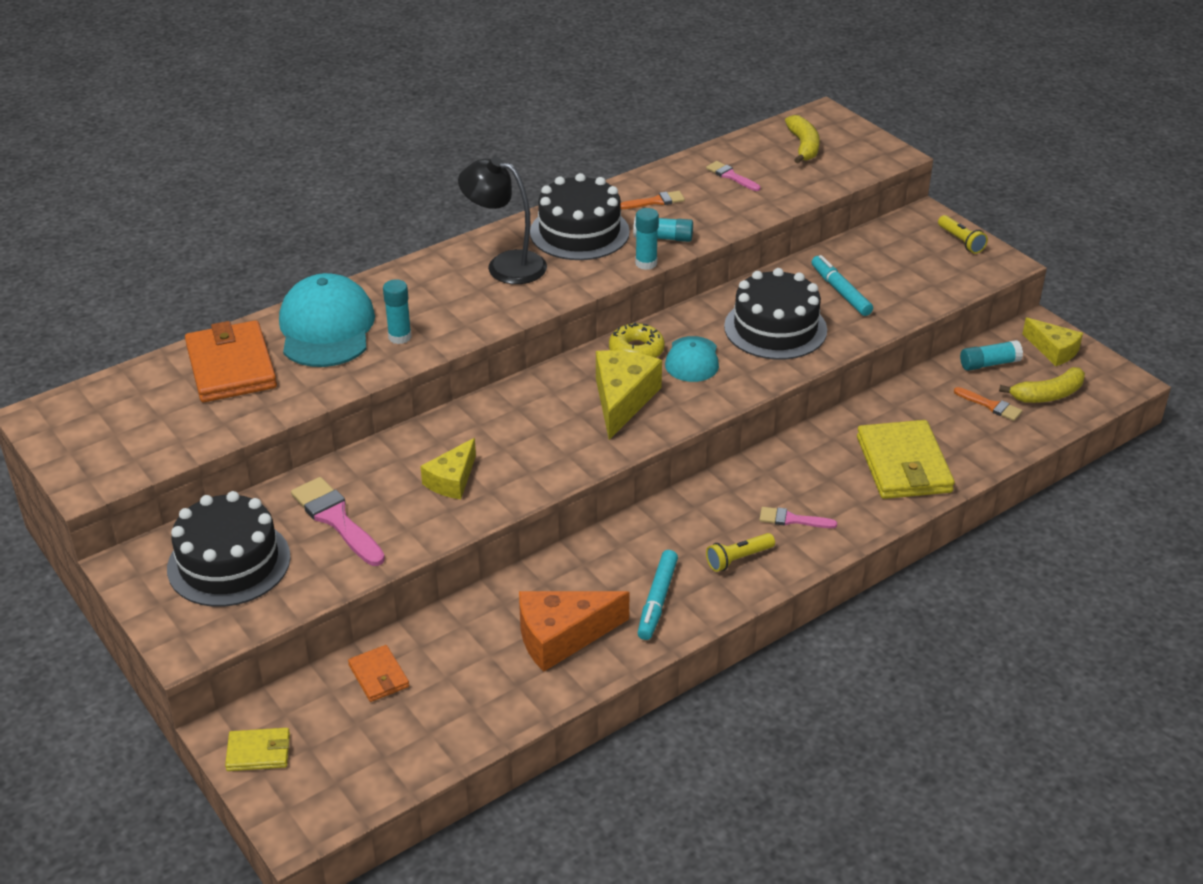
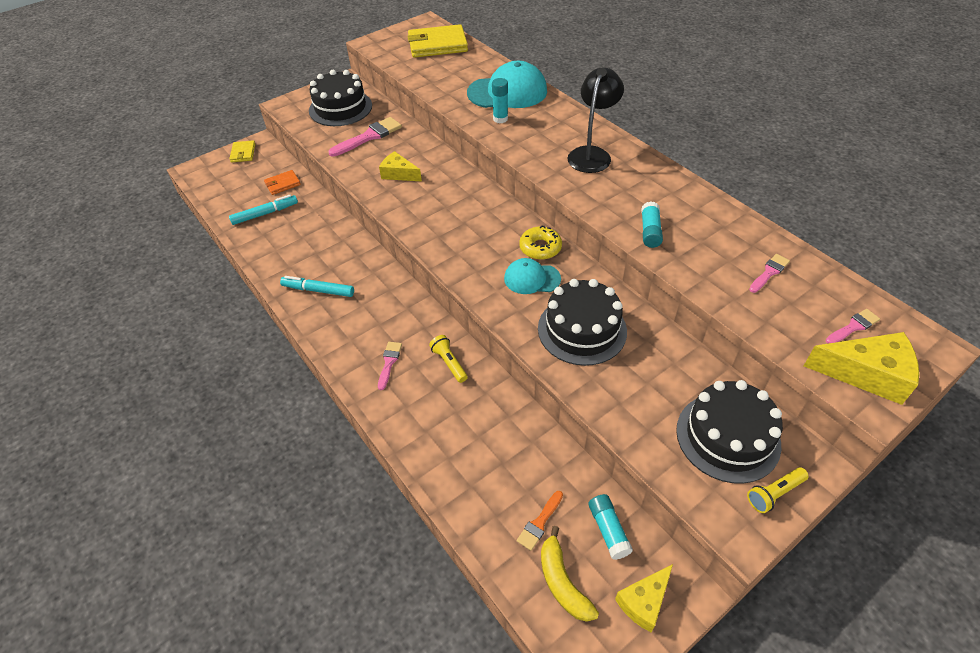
camera: 90 degrees right, 10 degrees up
(231, 366) = (467, 67): orange wallet -> none
(562, 636) = (296, 249): orange cheese -> none
(579, 232) = (645, 186): black cake -> black cake (728, 437)
(622, 400) = (480, 243): yellow cheese -> yellow cheese (866, 374)
(646, 263) = (609, 223): turquoise glue stick -> none
(656, 201) = (706, 226): orange brush -> none
(738, 559) = (351, 331): yellow flashlight -> yellow flashlight (449, 363)
(803, 146) = (853, 327): yellow banana -> pink brush
(840, 291) = (648, 378): turquoise marker -> turquoise marker (265, 214)
(903, 465) = (451, 441): yellow wallet -> yellow wallet (437, 45)

